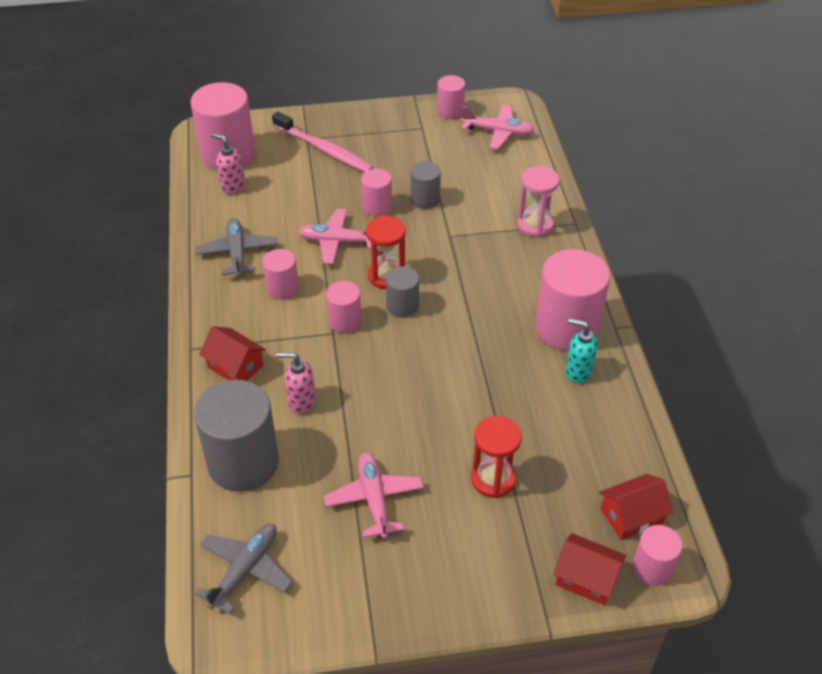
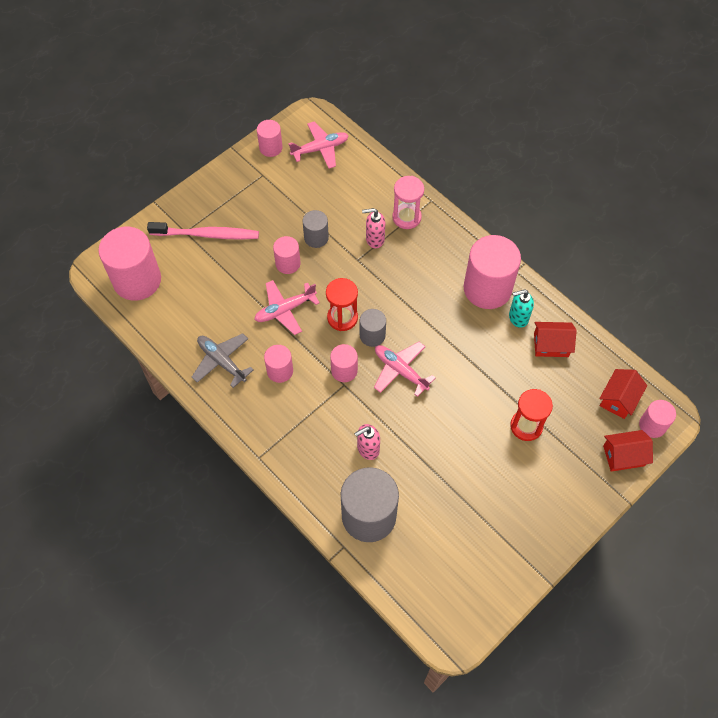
camera: 35 degrees left, 15 degrees up
(232, 186) = (166, 307): pink soap dispenser -> pink soap dispenser (374, 239)
(235, 366) = (301, 451): red house -> red house (551, 345)
(245, 570) = (433, 585): grey plane -> none
(374, 499) = (469, 486): pink plane -> pink plane (400, 370)

